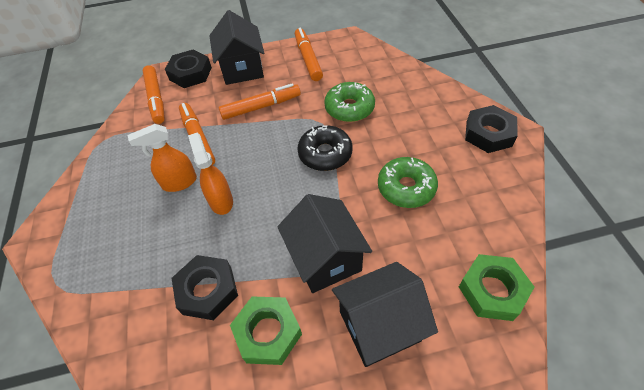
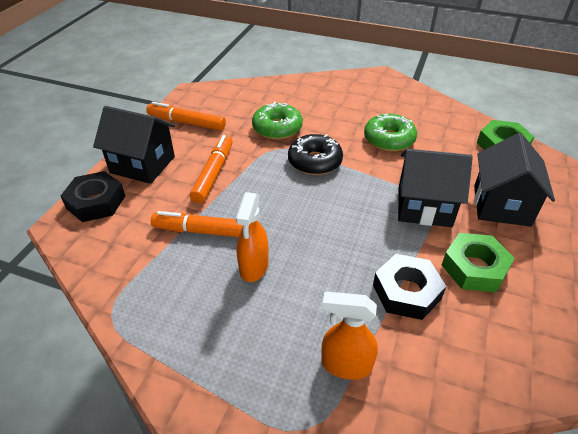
camera: 60 degrees left, 10 degrees down
(156, 99) = (99, 243): orange marker -> none
(221, 201) = (307, 245): orange spray bottle -> orange spray bottle (346, 365)
(488, 134) = (373, 85): black nut -> none

